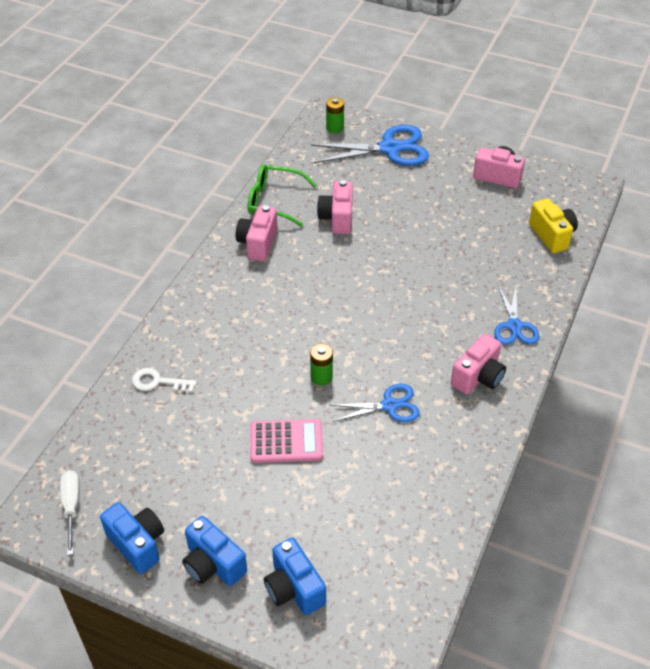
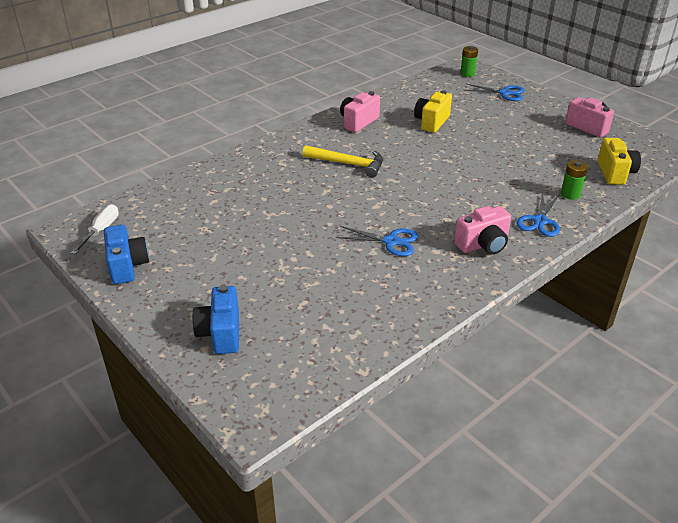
camera: 25 degrees right, 10 degrees down
(158, 382) = (221, 179): white key -> none
(213, 564) = (171, 296): blue camera -> none
(274, 201) = (389, 102): green glasses -> none
(284, 311) = (348, 164): none -> yellow hammer
(286, 441) = (289, 239): pink calculator -> none
(321, 377) = (348, 209): green battery -> green battery (570, 194)
(337, 218) = (431, 122): pink camera -> yellow camera
(390, 148) = (504, 93): blue scissors -> blue scissors, size x0.60

